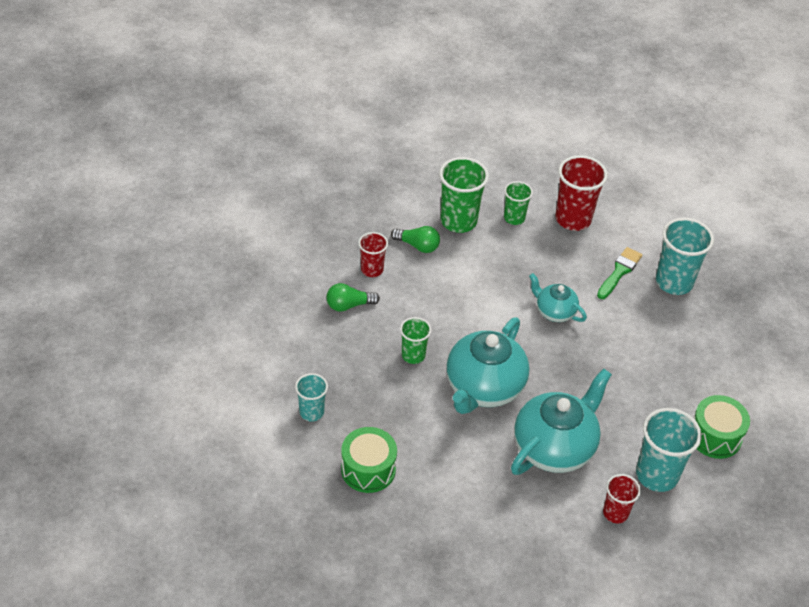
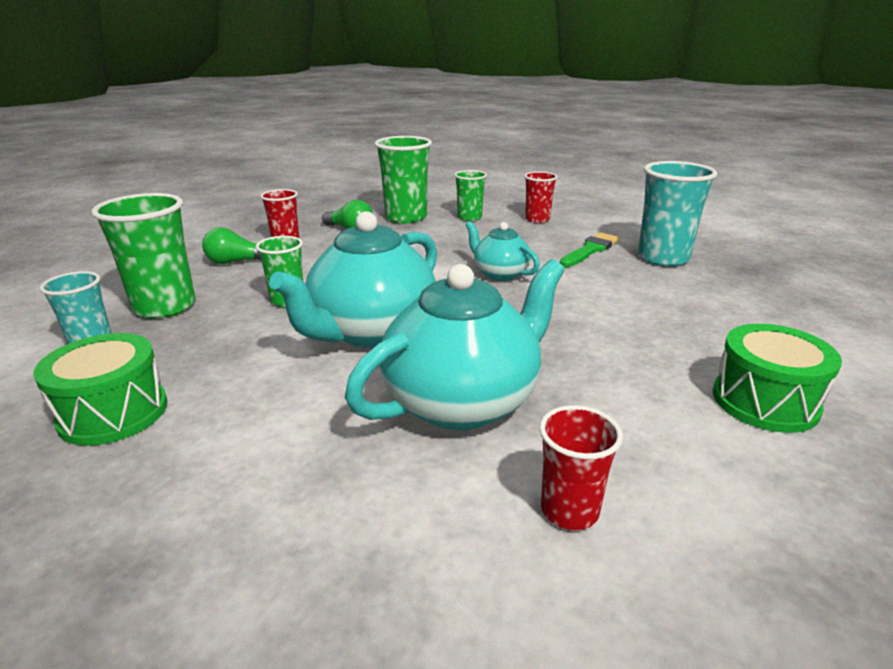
camera: 10 degrees right, 20 degrees down
(332, 368) = (165, 307): none -> green cup
(573, 219) = (537, 219): red cup -> red cup, size x0.59
(656, 475) = (658, 450): turquoise cup -> none

